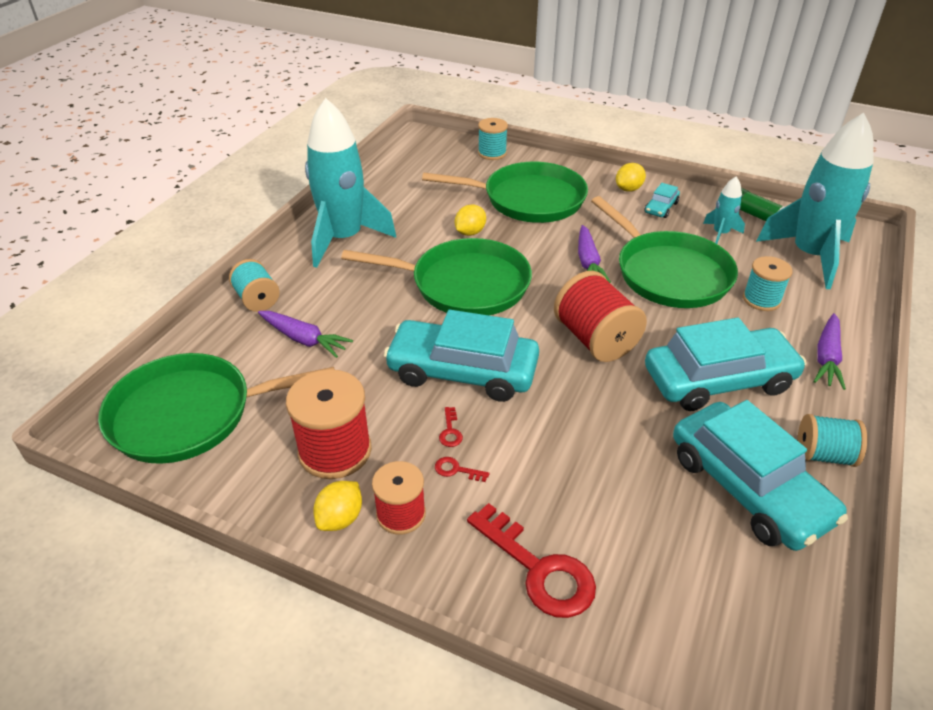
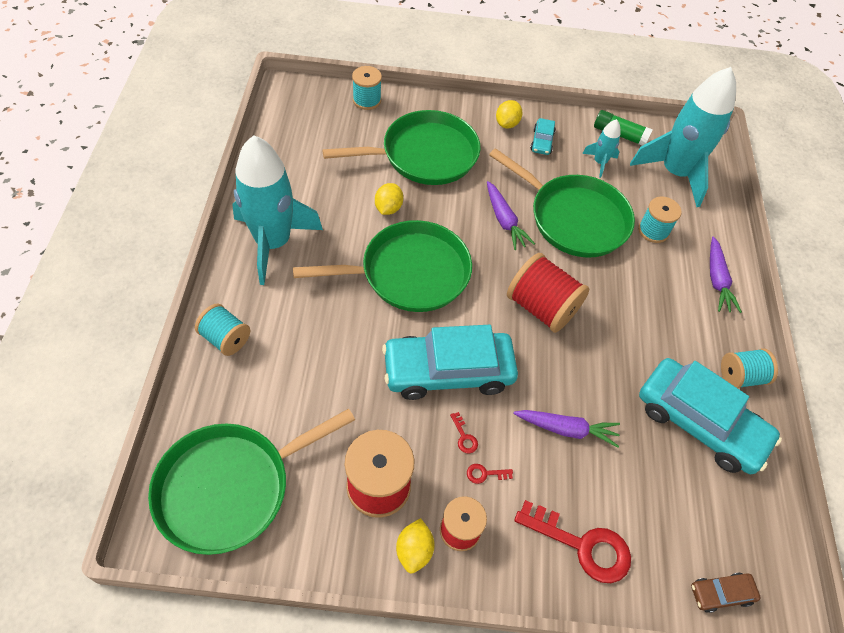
camera: 25 degrees left, 15 degrees up
(304, 339) = (293, 374): purple carrot -> purple carrot (566, 429)
(704, 677) = (721, 593): none -> brown car
(718, 380) = (648, 324): turquoise car -> none

